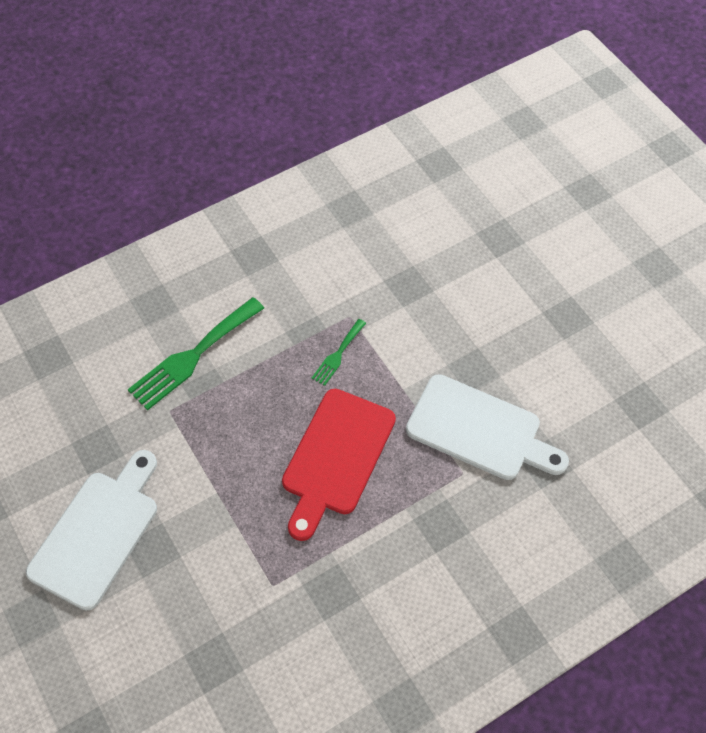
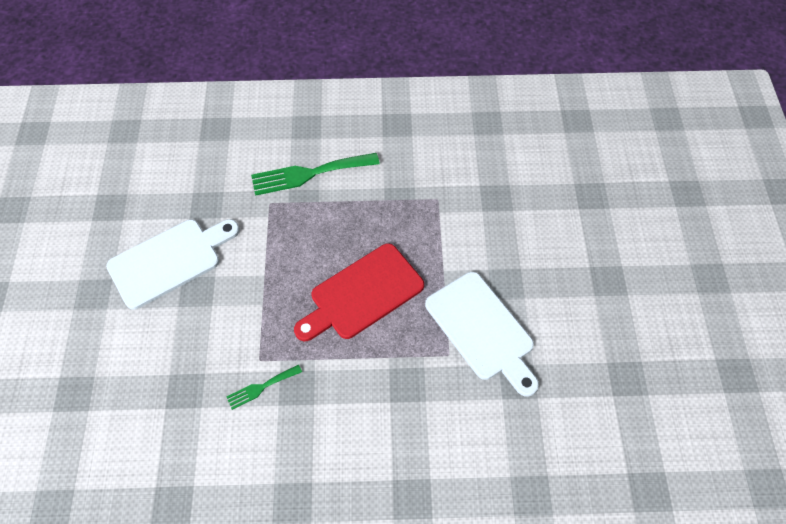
camera: 30 degrees right, 0 degrees up
(338, 354) = (411, 222): green fork -> green fork (261, 387)

